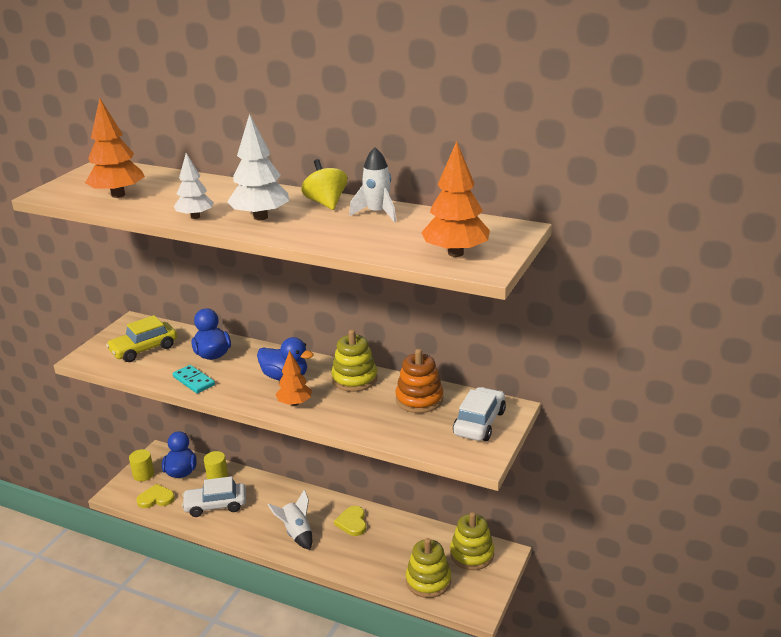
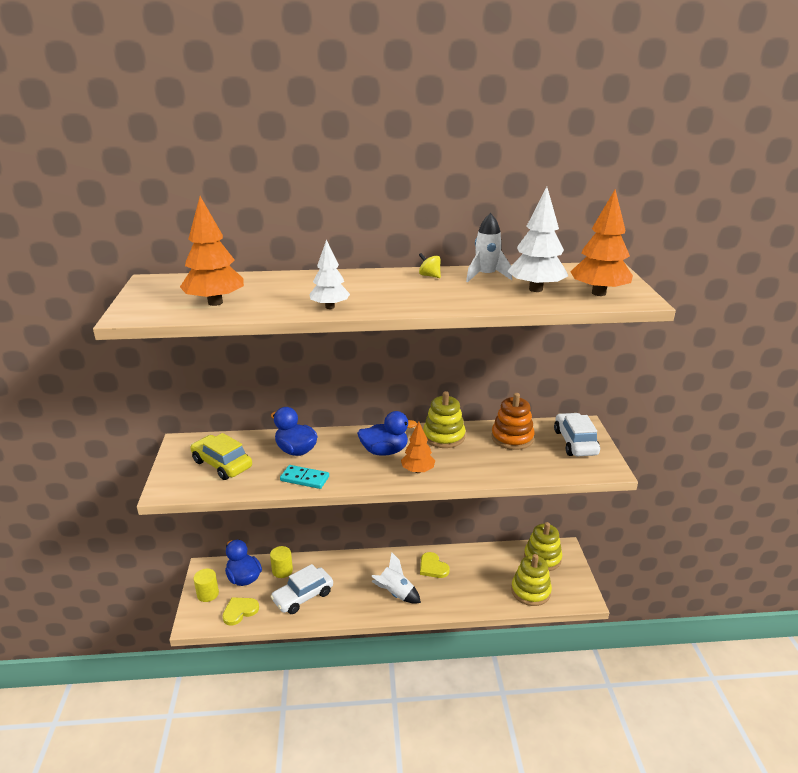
camera: 30 degrees left, 0 degrees up
(144, 349) = (222, 464): yellow car -> yellow car turned 105 degrees clockwise
(260, 217) = (392, 296): white tree -> white tree (535, 289)
(326, 203) = (429, 276): yellow spinning top -> yellow spinning top, size x0.58

